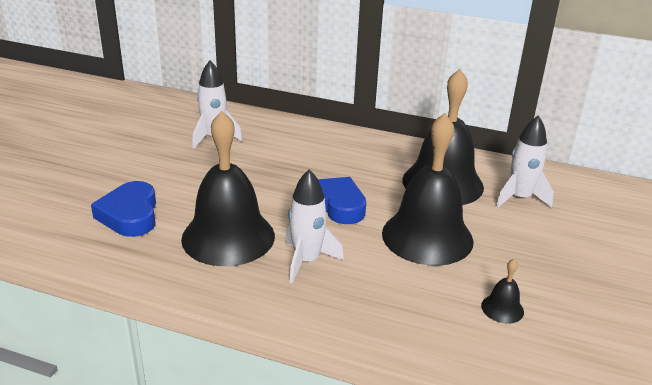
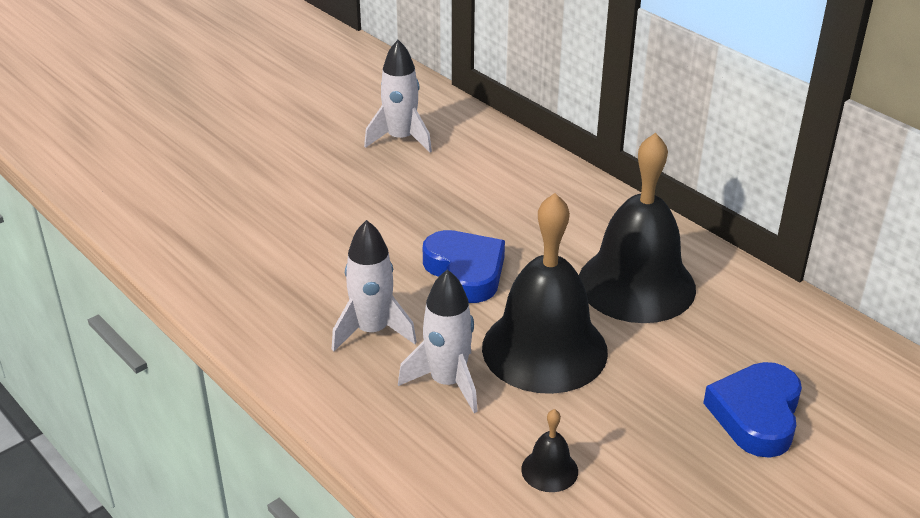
camera: 30 degrees right, 5 degrees up
(130, 215) = (231, 214): blue heart -> blue heart (756, 415)
(228, 237) = (311, 273): black bell -> none
(519, 198) = (725, 338): white rocket -> white rocket (447, 382)

